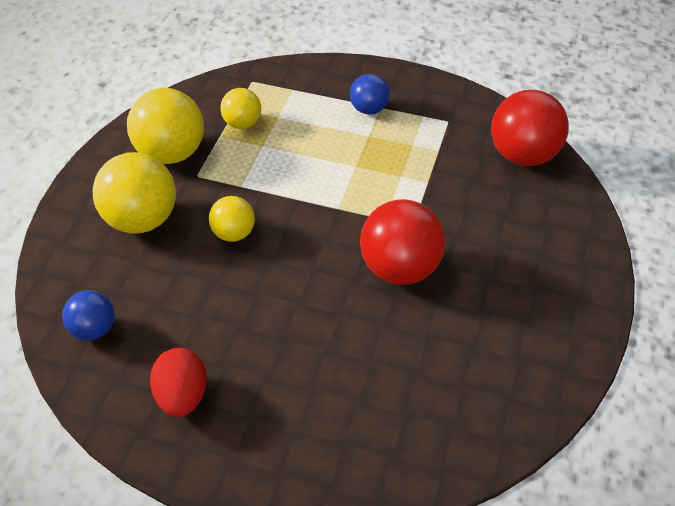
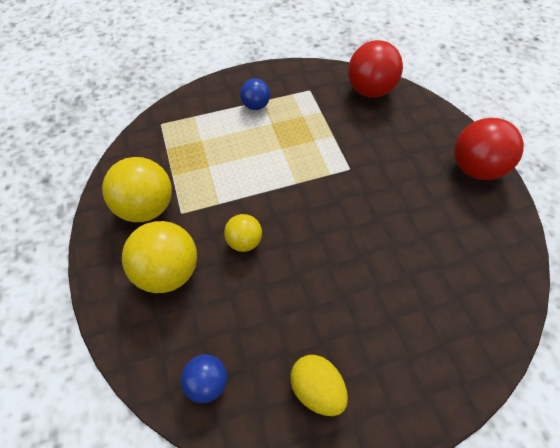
camera: 35 degrees left, 10 degrees up
(182, 396) = (316, 388): red egg -> yellow egg
(242, 123) = (180, 157): yellow ball -> none
(400, 268) = (368, 202): red ball -> red ball (474, 168)

